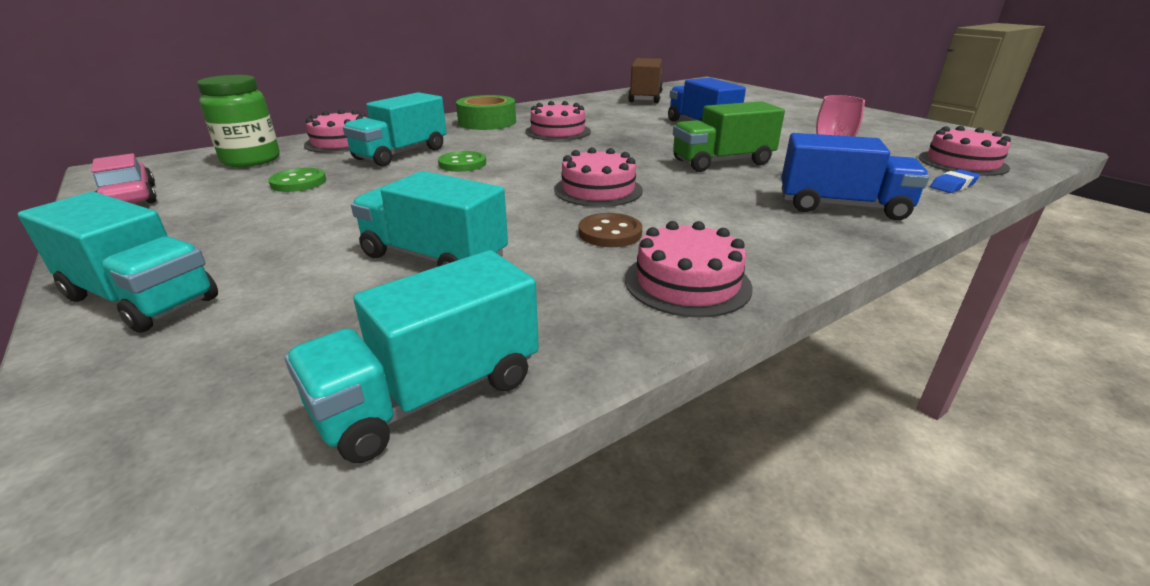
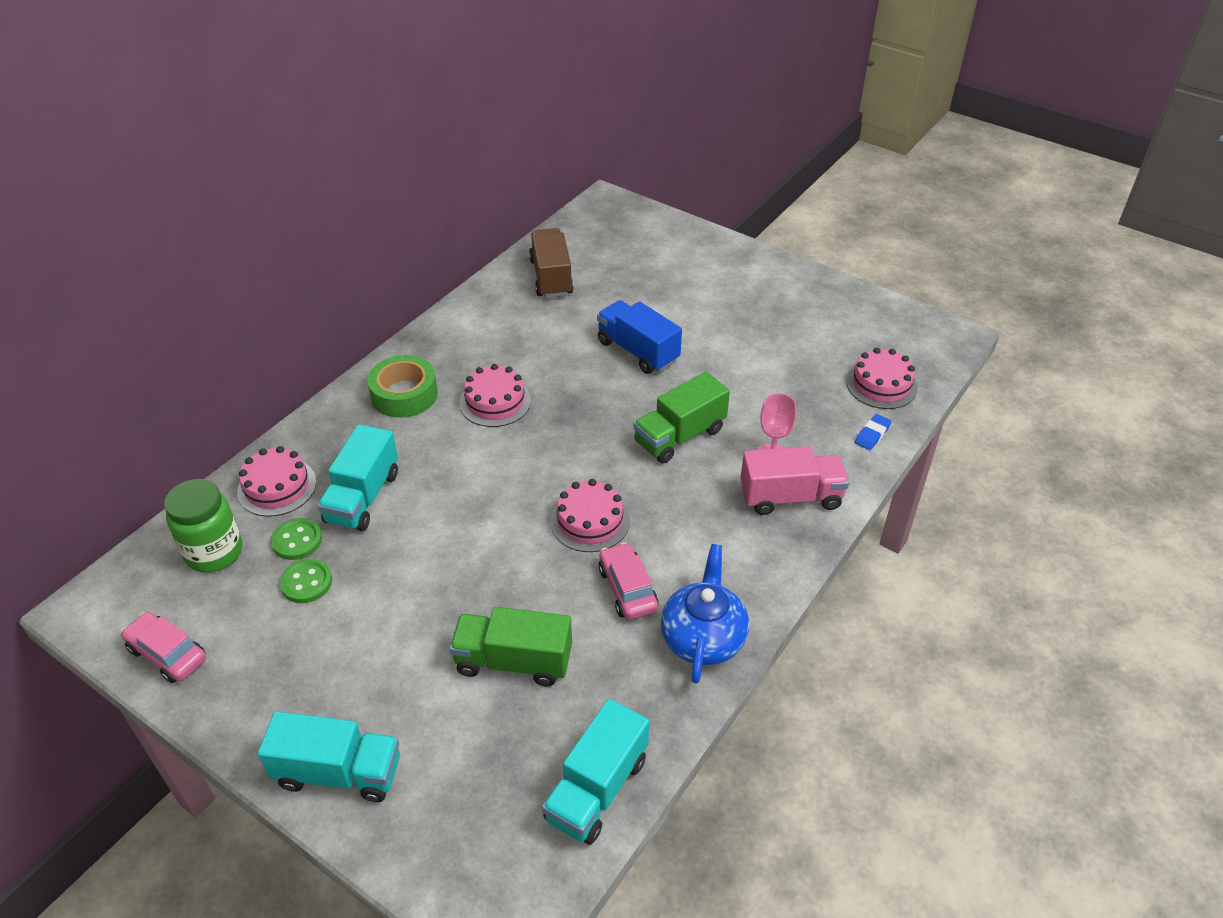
camera: 20 degrees left, 15 degrees up
(434, 257) = (513, 661): turquoise truck -> green truck
(462, 164) = (439, 503): green button -> green button (297, 540)
(610, 233) = (627, 589): brown button -> pink car
(687, 282) = (703, 638): pink cake -> blue teapot
(842, 207) = (790, 497): blue truck -> pink truck

